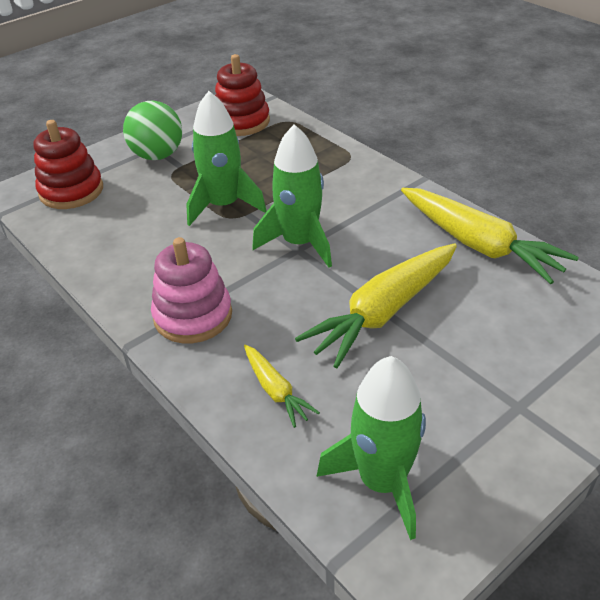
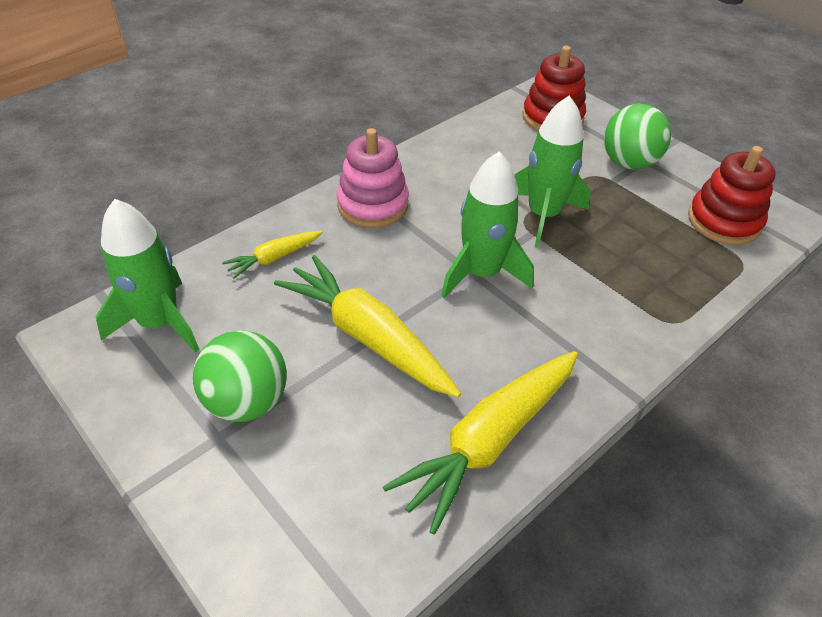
camera: 85 degrees right, 5 degrees up
(474, 389) = (247, 401): none -> green ball

